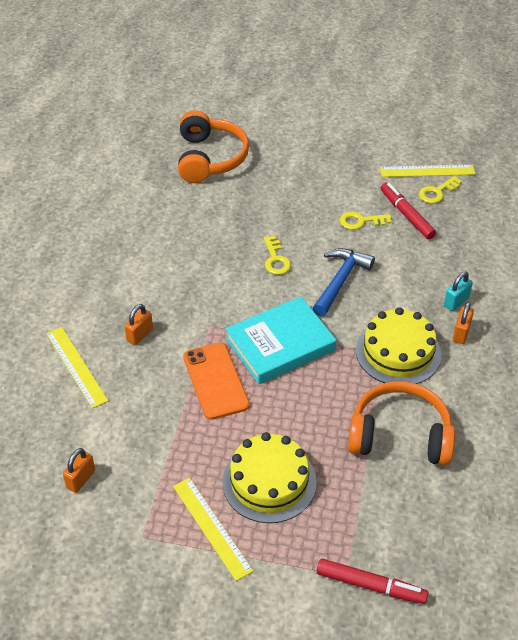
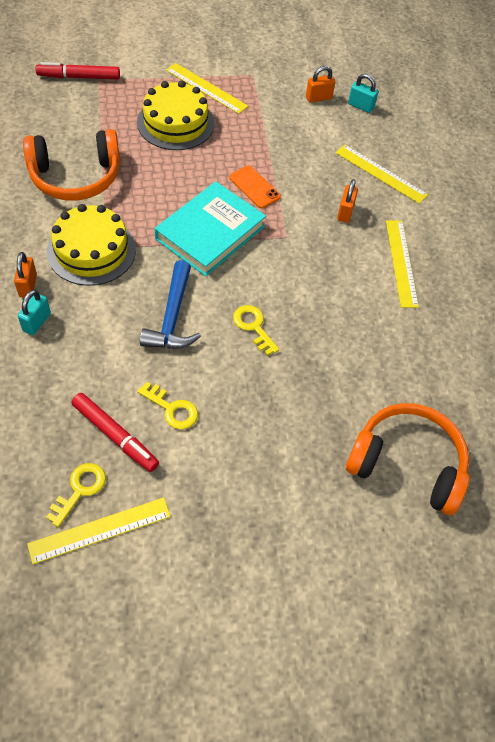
camera: 155 degrees right, 10 degrees up
(38, 455) = (360, 106): none -> turquoise padlock
(81, 479) = (318, 98): orange padlock -> orange padlock turned 60 degrees clockwise
(119, 279) = (401, 263): none -> yellow ruler
(209, 158) = (407, 464): orange headphones -> orange headphones turned 135 degrees clockwise
(215, 381) = (254, 187): orange phone -> orange phone, size x0.65
(361, 221) = (172, 409): yellow key -> yellow key turned 60 degrees clockwise

